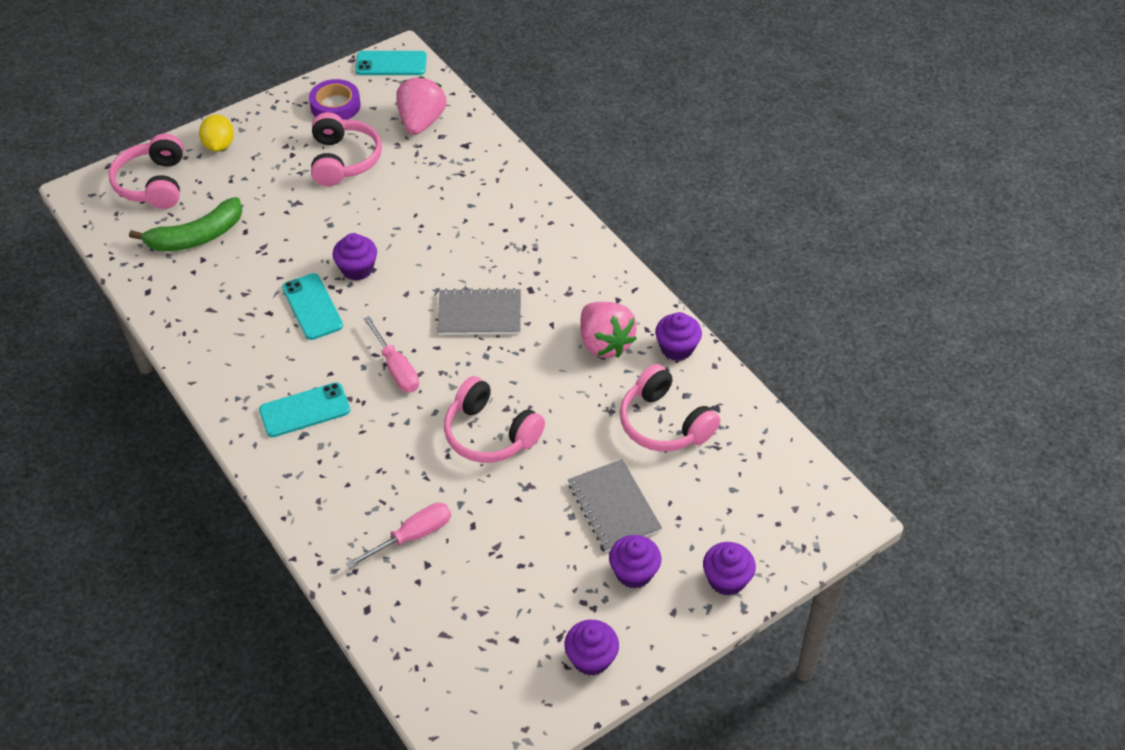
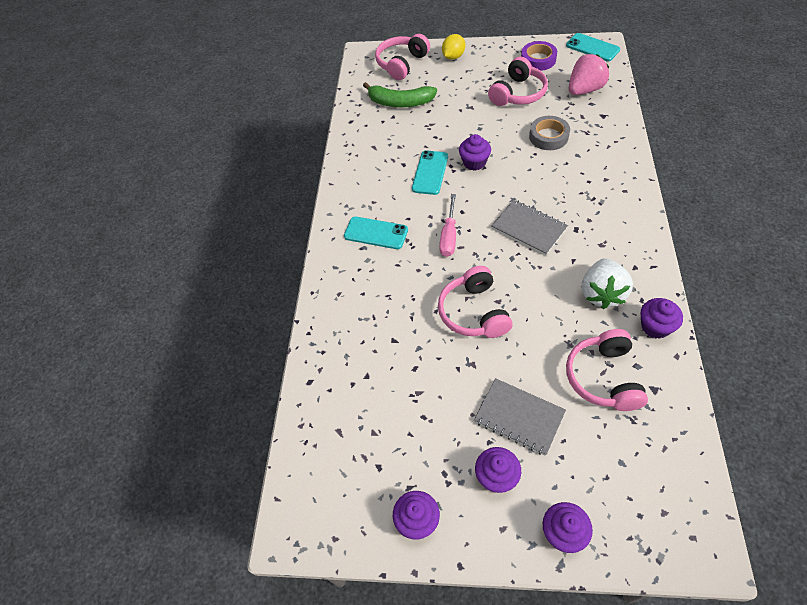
camera: 45 degrees right, 5 degrees up
(412, 536) = (373, 351): pink screwdriver -> none
(421, 198) = (548, 136): none -> grey tape
(604, 343) = (601, 293): pink strawberry -> white strawberry
(614, 507) = (519, 417): grey notebook -> grey notebook turned 75 degrees counterclockwise

